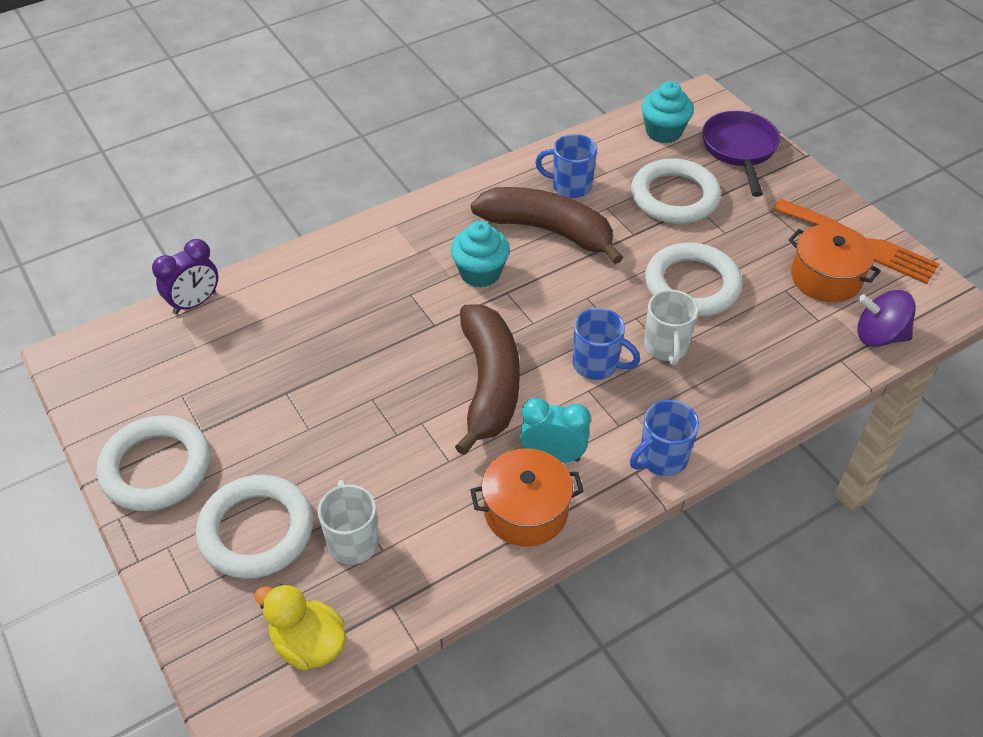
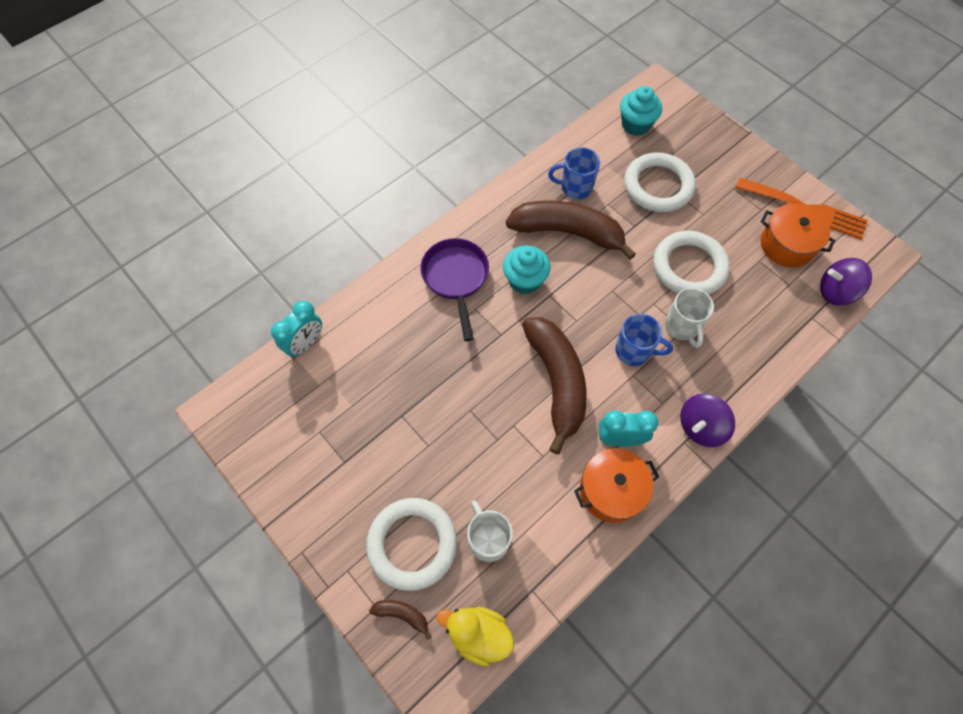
camera: 10 degrees left, 15 degrees up
(156, 468) = (318, 502): white ring -> none
(195, 303) = (305, 344): purple clock -> turquoise clock
(220, 605) = (402, 614): none -> brown banana
(661, 458) = (700, 427): blue mug -> purple spinning top
(739, 150) = (698, 134): purple pan -> purple pan (456, 279)

